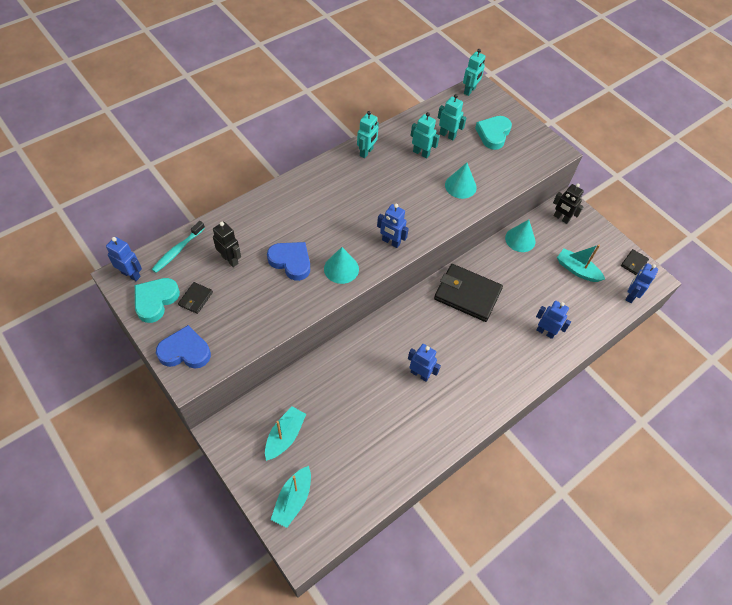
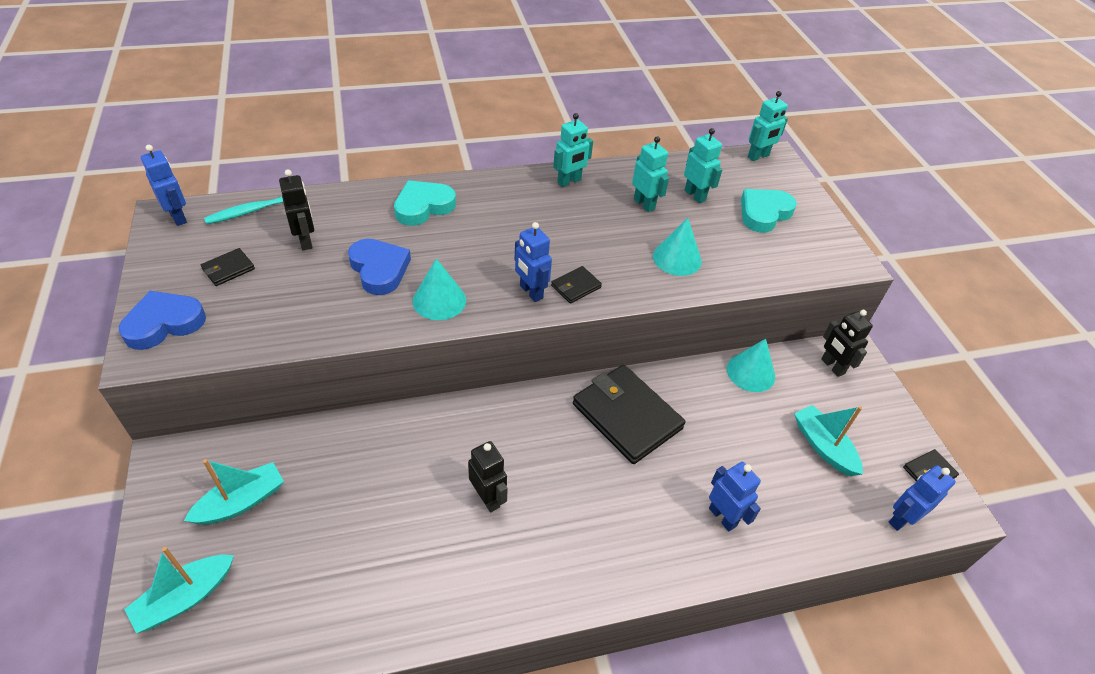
camera: 25 degrees right, 10 degrees down
(155, 300) = (180, 254): turquoise heart -> turquoise heart (423, 206)
(185, 351) = (164, 323): blue heart -> blue heart turned 60 degrees counterclockwise
(414, 228) = (576, 286): none -> black wallet
(420, 374) = (488, 498): blue robot -> black robot

